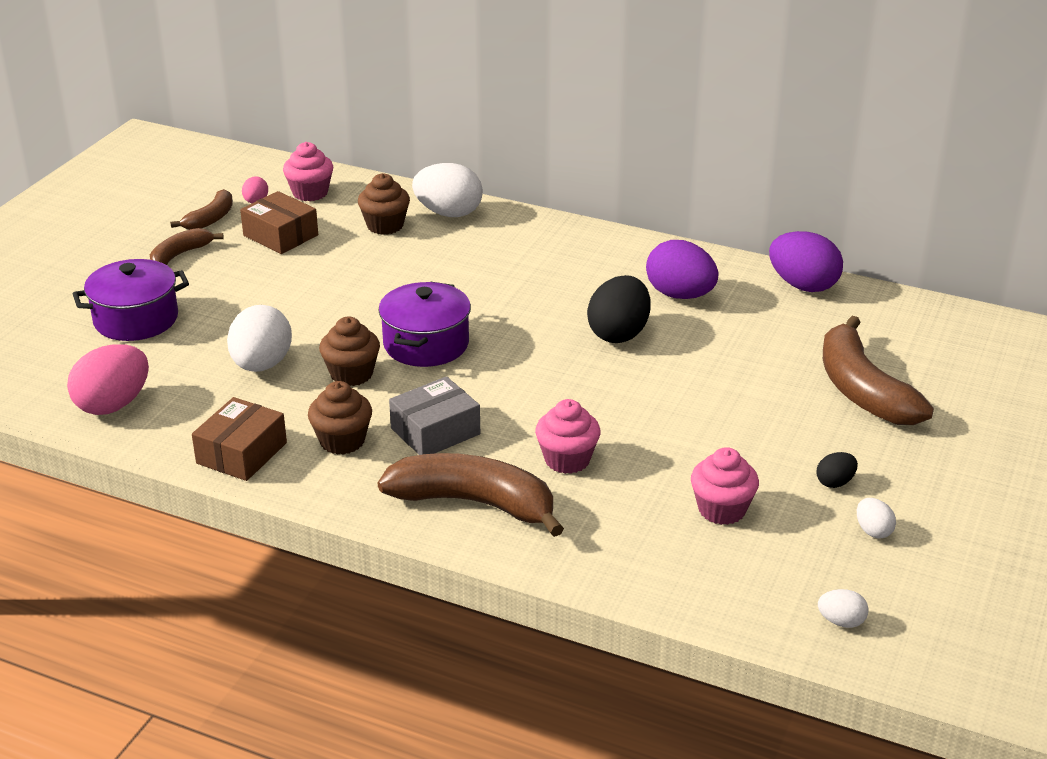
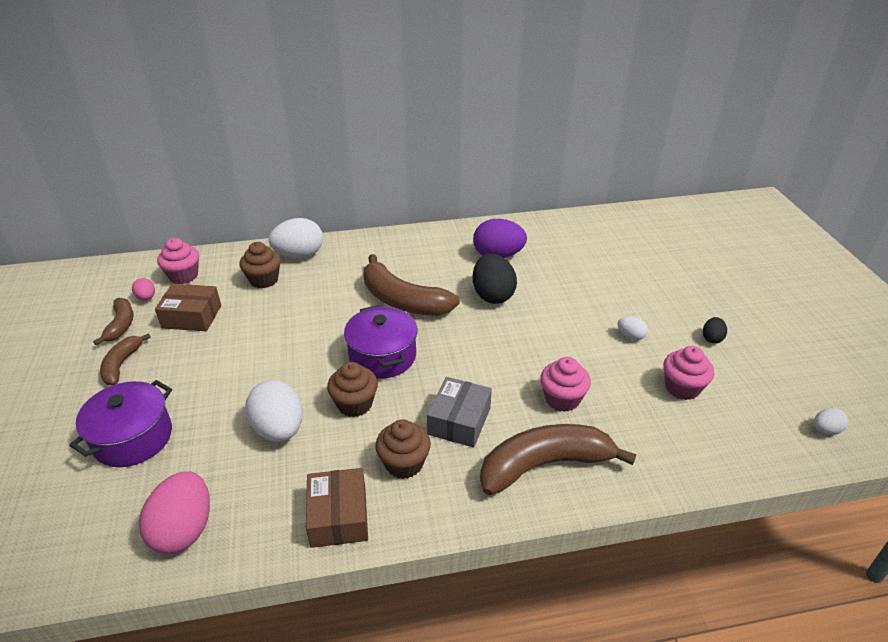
camera: 35 degrees left, 5 degrees up
(803, 285) = (553, 224): purple egg -> none
(862, 390) = (655, 274): brown banana -> brown banana (403, 300)
(873, 531) = (765, 360): white egg -> white egg (630, 336)

